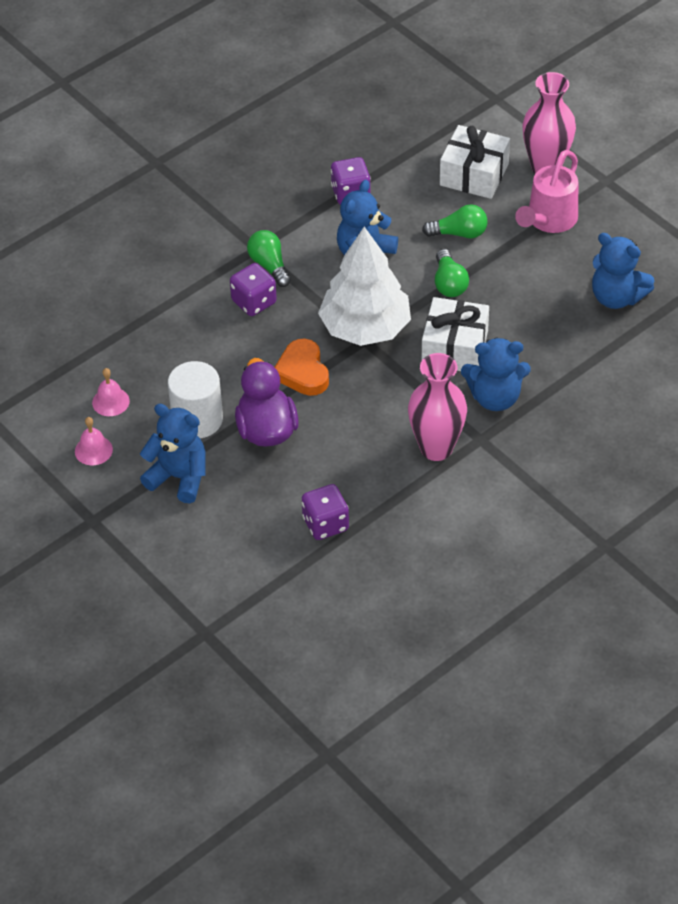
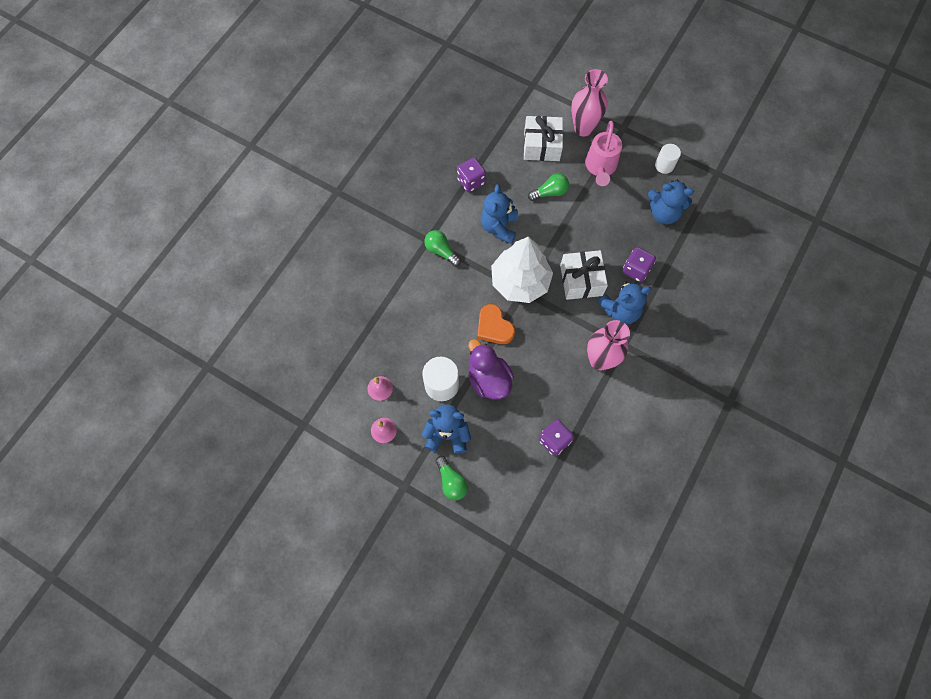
camera: 20 degrees left, 20 degrees up
(254, 302) = (442, 282): purple dice -> purple dice (636, 270)
(449, 283) = (558, 232): green light bulb -> green light bulb (451, 481)
(646, 240) = (664, 165): none -> white cylinder

